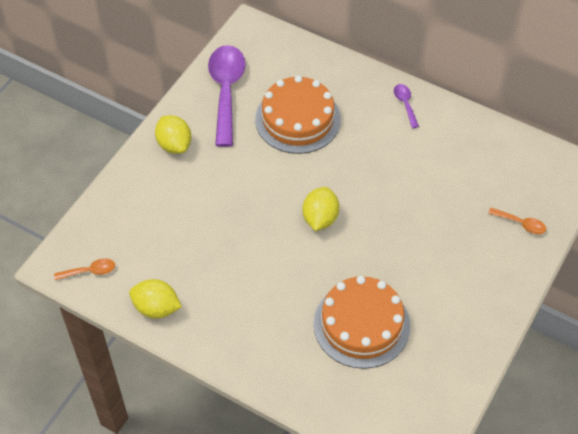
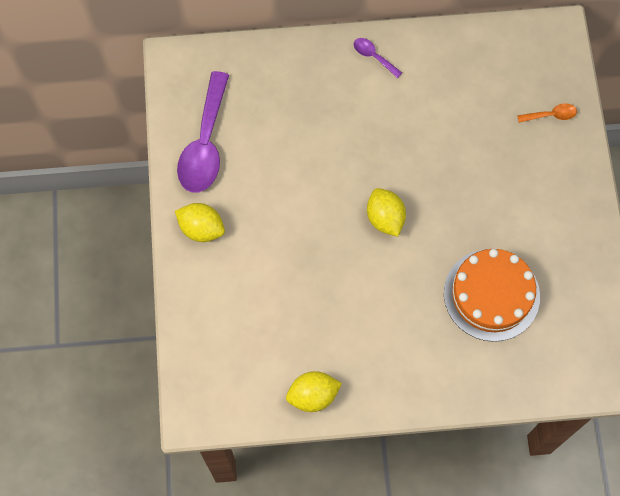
camera: 35 degrees left, 15 degrees up
(90, 271) = (227, 401): orange spoon -> none
(226, 91) = (205, 143): purple spoon -> purple spoon turned 135 degrees counterclockwise
(297, 119) = (291, 132): orange cake -> none

